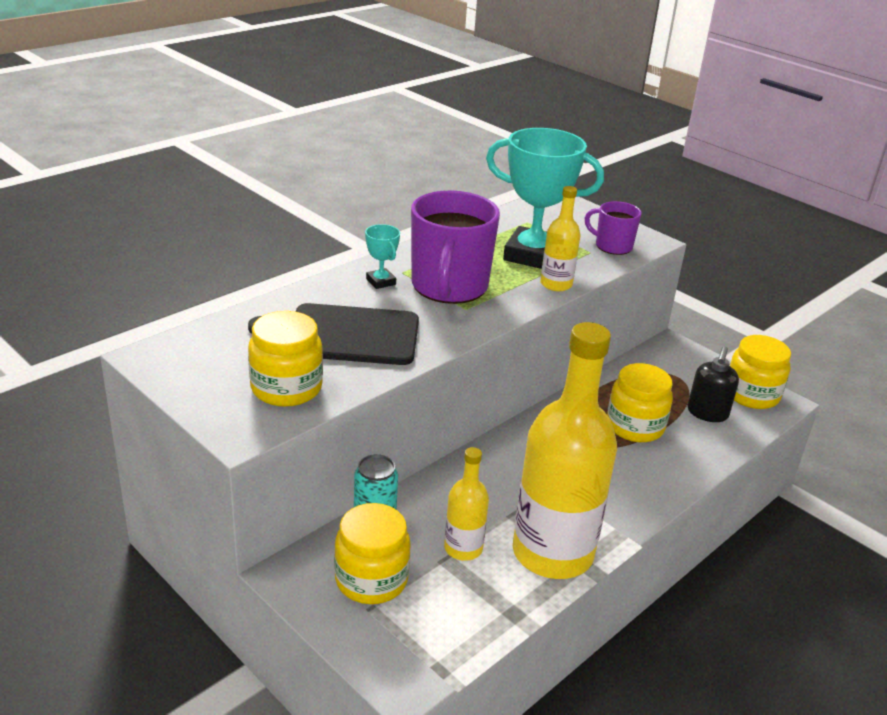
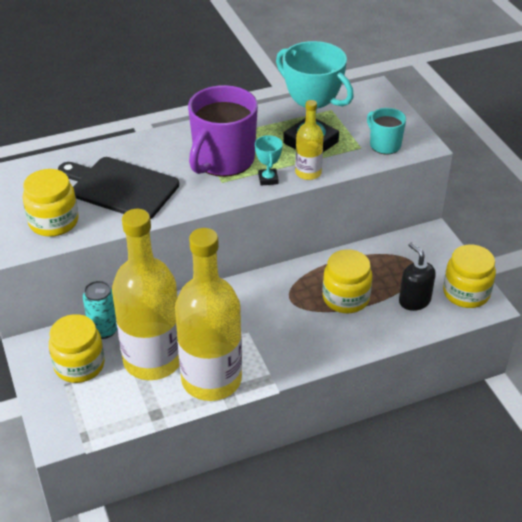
camera: 25 degrees right, 10 degrees up
(381, 282) = (176, 147): turquoise trophy -> turquoise trophy (268, 179)
(463, 548) = (152, 360): yellow bottle -> yellow bottle, size x2.12
(612, 246) = (384, 145): purple mug -> turquoise mug
(707, 413) = (414, 300): black soap dispenser -> black soap dispenser turned 105 degrees clockwise

